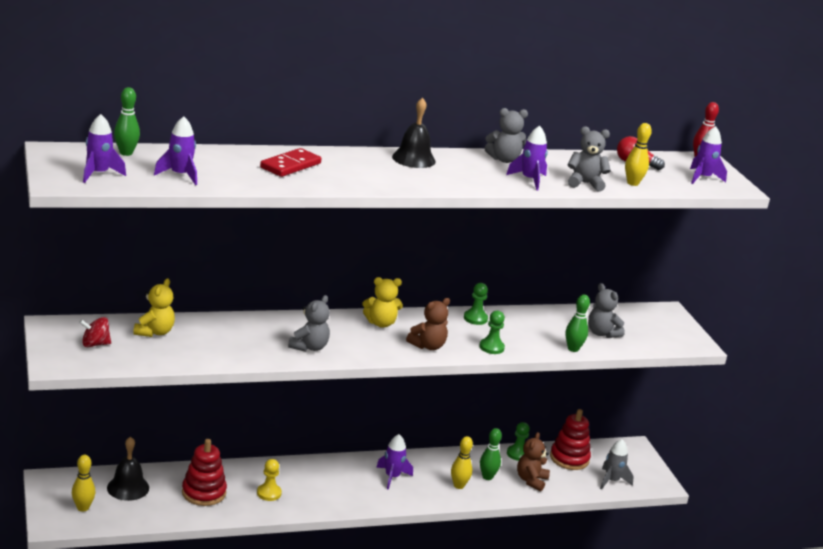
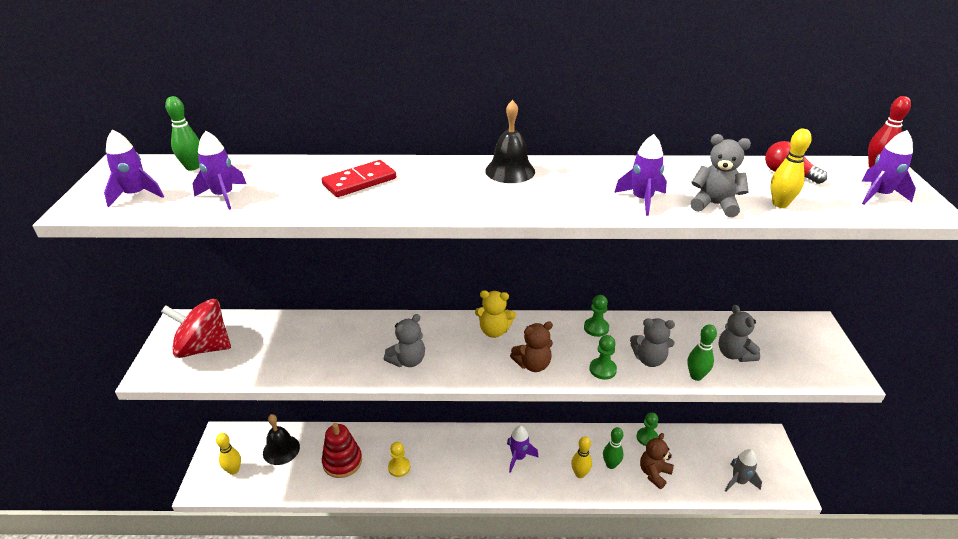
camera: 20 degrees right, 10 degrees up
(95, 344) = (203, 347): red spinning top -> red spinning top, size x1.95
(154, 332) = (267, 334): yellow teddy bear -> none
(504, 159) = (620, 170): grey teddy bear -> grey teddy bear (649, 359)
(569, 458) = (698, 447): red stacking toy -> none

